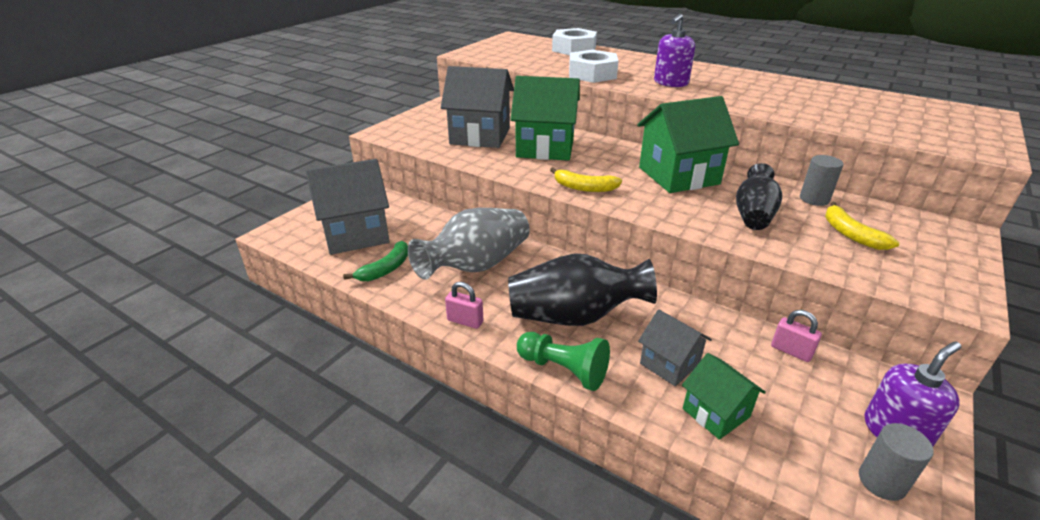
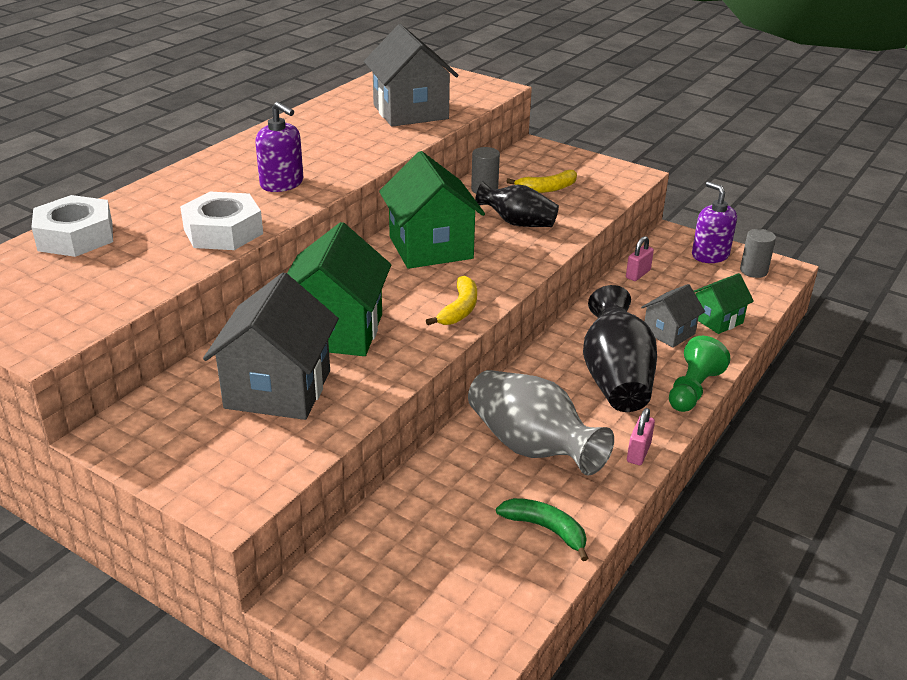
camera: 90 degrees left, 0 degrees up
(356, 234) = (454, 576): grey house -> grey house (410, 112)

